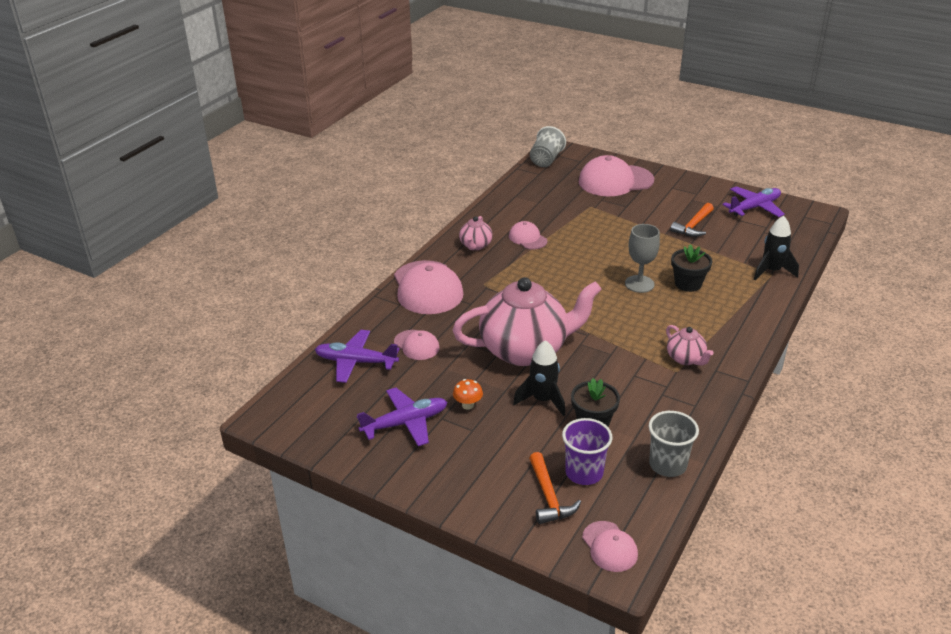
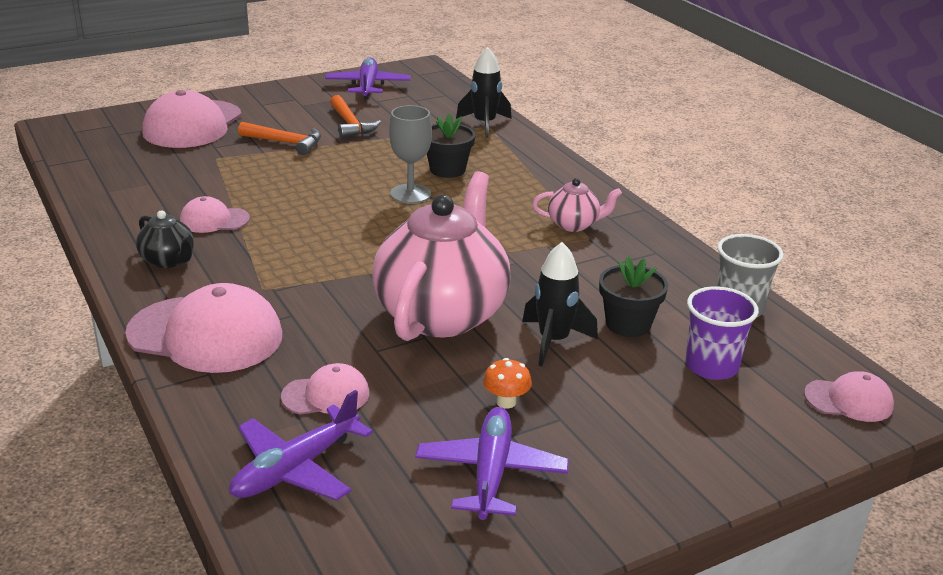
camera: 60 degrees left, 5 degrees down
(475, 246) = (168, 260): pink teapot -> black teapot
(546, 160) = (68, 142): grey cup -> none
(549, 497) = (736, 409): orange hammer -> orange hammer (286, 143)

